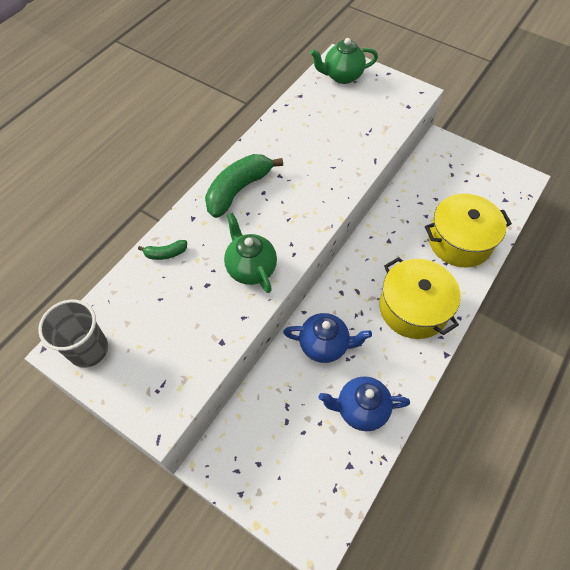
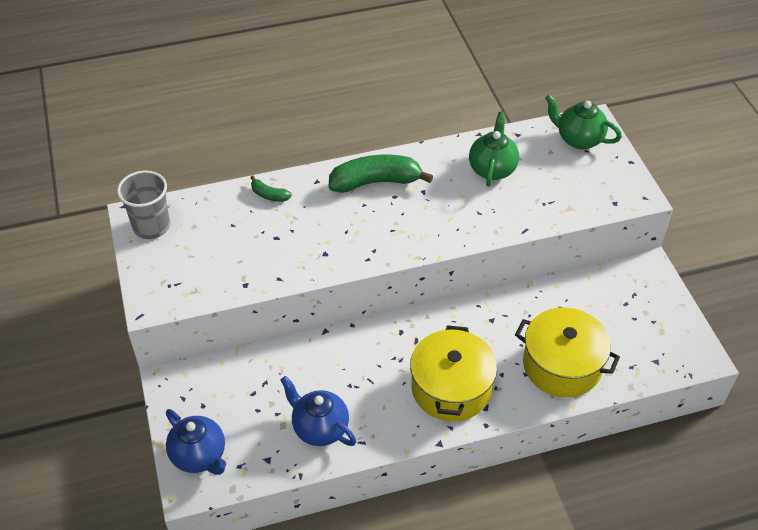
camera: 40 degrees right, 10 degrees down
(251, 268) = (321, 247): green teapot -> green teapot (492, 169)
(324, 345) = (341, 361): blue teapot -> blue teapot (199, 456)

